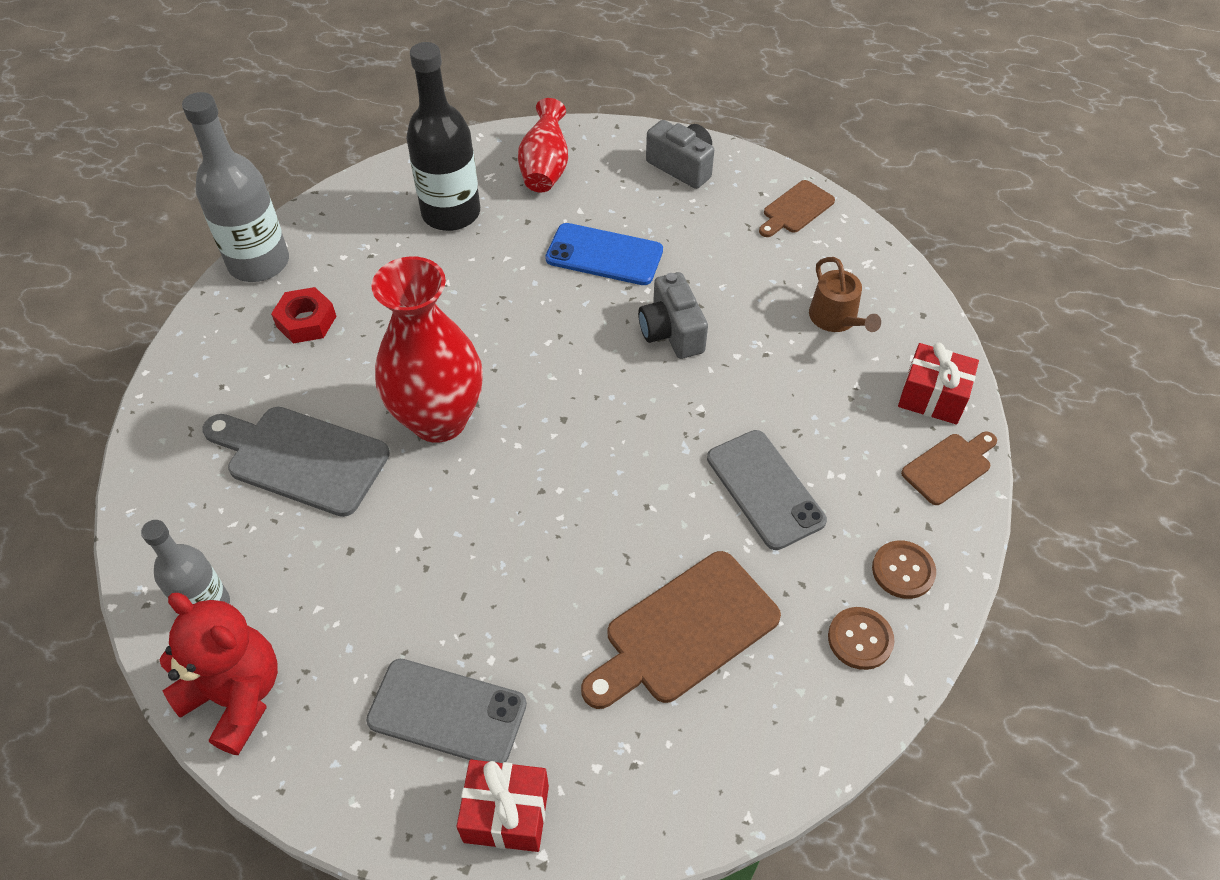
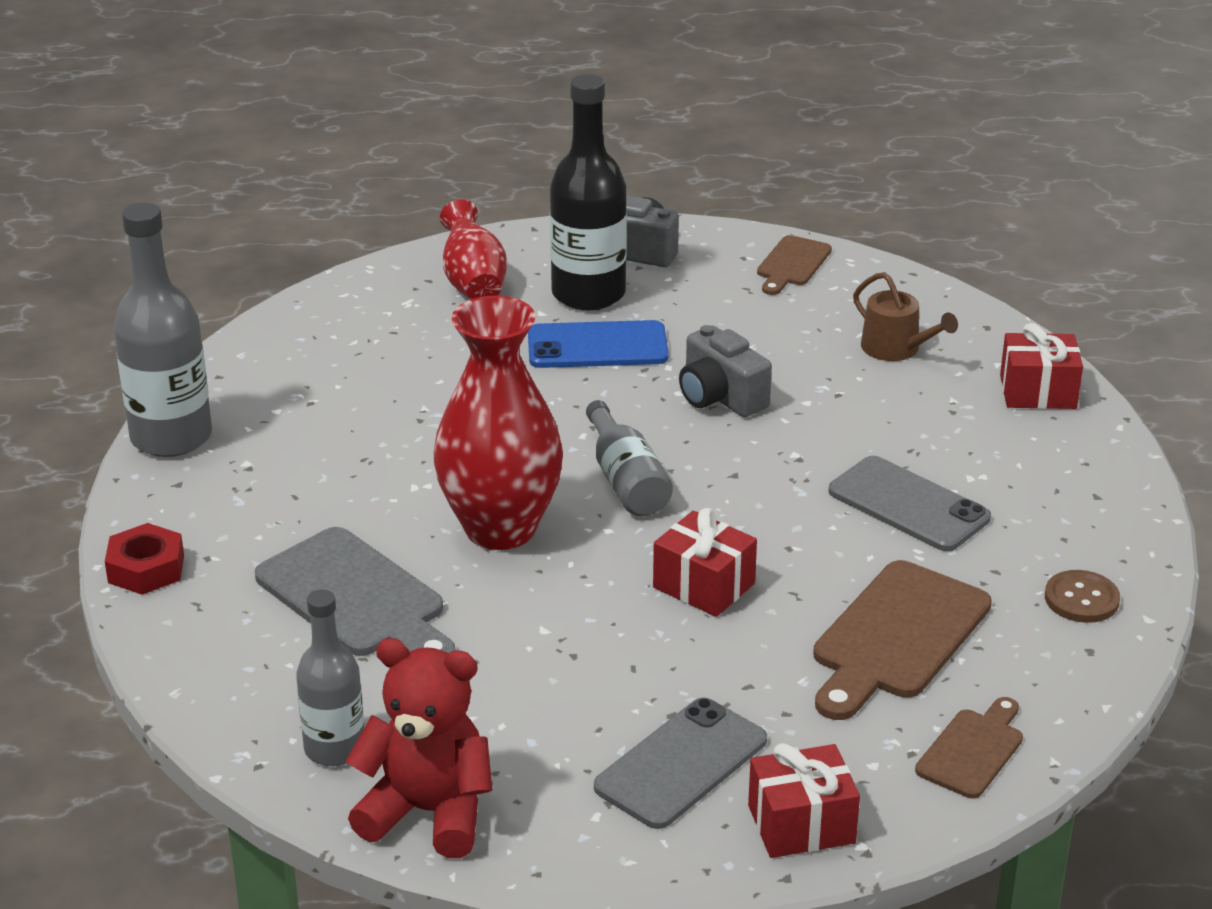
camera: 20 degrees left, 20 degrees down
(301, 458) = (356, 598): grey cutting board -> grey cutting board turned 135 degrees counterclockwise
(306, 321) = (273, 477): red nut -> red nut (146, 569)
(447, 712) = (681, 764): grey phone -> grey phone turned 45 degrees counterclockwise
(451, 213) = (385, 345): black bottle -> black bottle (588, 294)
(556, 398) = (626, 480): none -> grey bottle
(560, 526) = (703, 586): none -> red gift
(903, 570) = (1092, 536): brown button -> none
(949, 467) = (1089, 444): brown cutting board -> brown cutting board (972, 750)

